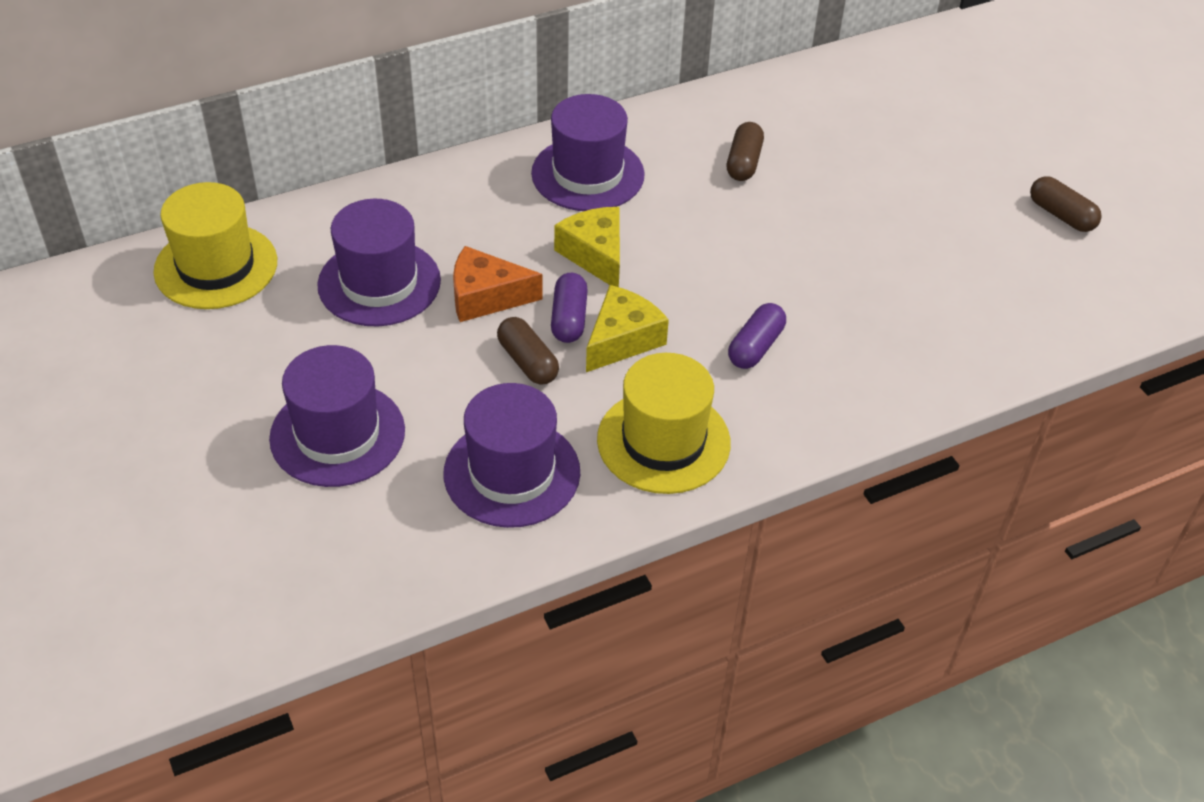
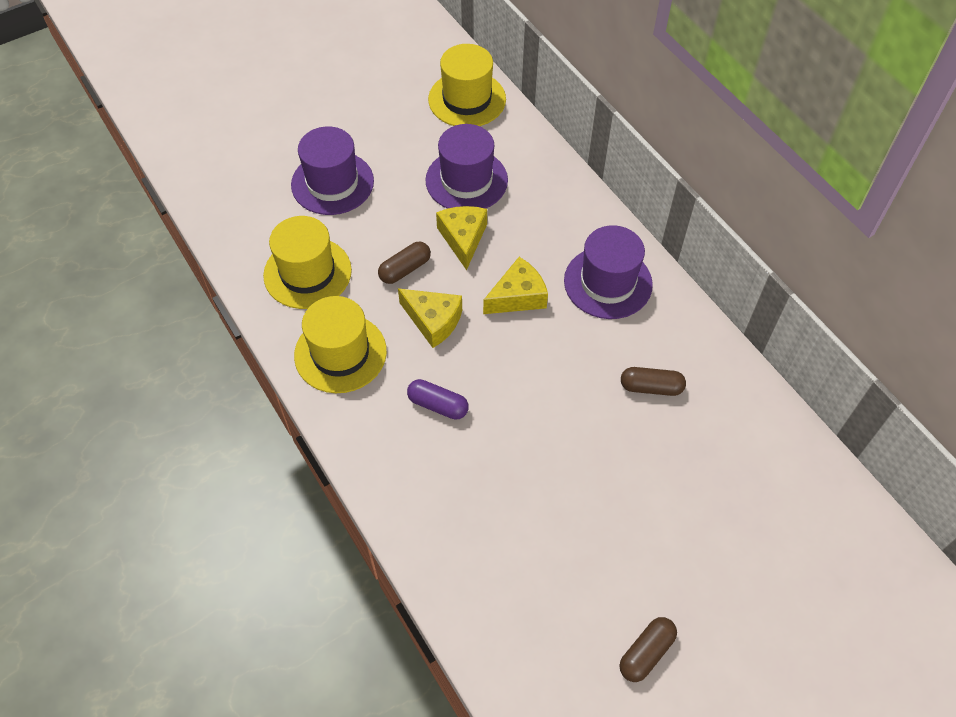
camera: 85 degrees right, 10 degrees up
(486, 297) = (463, 238): orange cheese -> yellow cheese
(512, 473) = (307, 273): purple hat -> yellow hat
(569, 318) = (449, 288): purple capsule -> none

